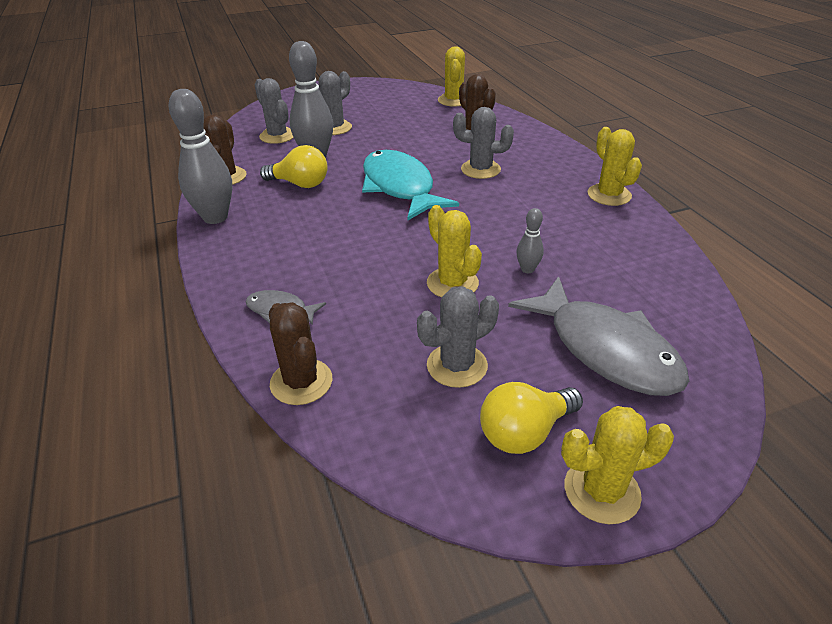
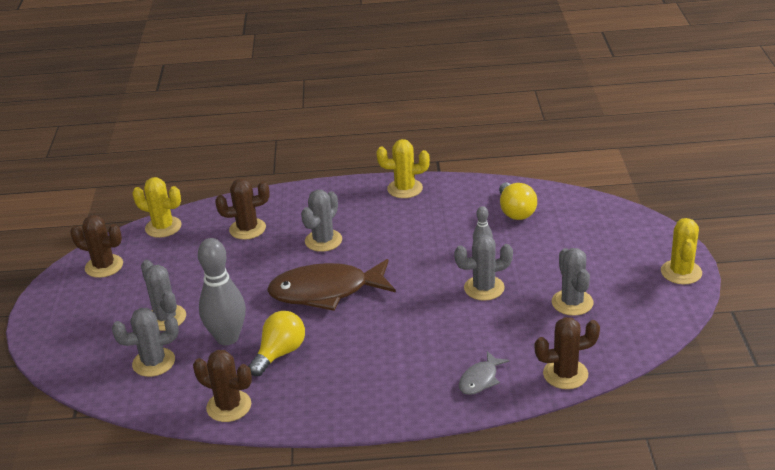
camera: 70 degrees left, 5 degrees down
(215, 217) = (312, 415): grey bowling pin -> none
(390, 93) = (104, 266): none -> brown cactus
(400, 187) = (326, 291): turquoise fish -> brown fish
(452, 283) = (484, 288): yellow cactus -> grey cactus
(524, 432) = (635, 288): yellow light bulb -> yellow light bulb (515, 212)
(605, 349) = (577, 241): grey fish -> none

